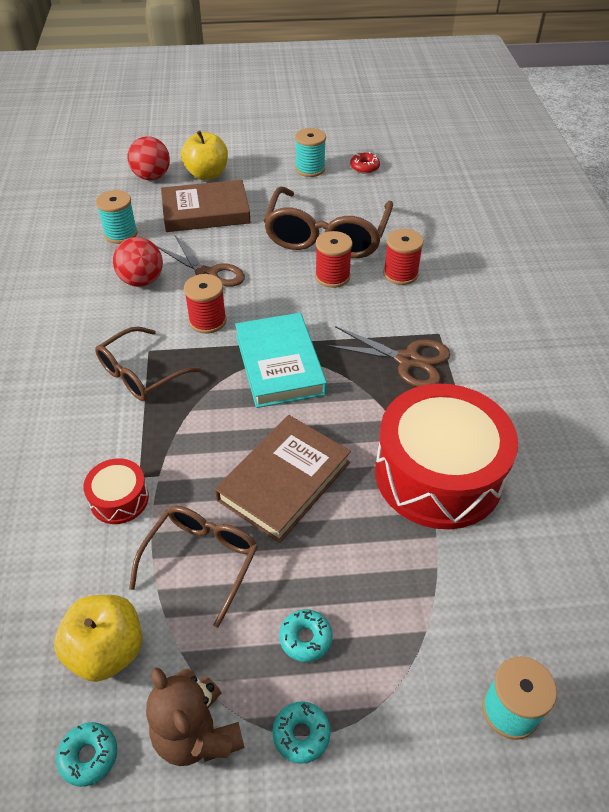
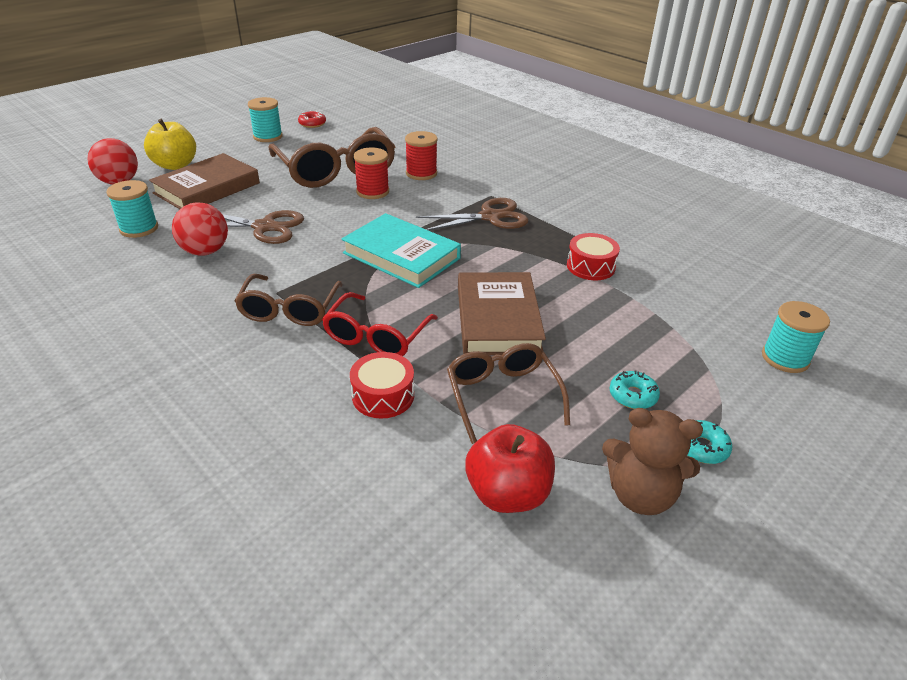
camera: 40 degrees left, 10 degrees down
(89, 756) = (587, 566): turquoise donut -> none
(107, 650) = (507, 493): yellow apple -> red apple
(173, 439) = (376, 336): none -> red glasses
(207, 321) = (304, 254): red spool -> none
(438, 474) = (590, 266): red drum -> red drum, size x0.44

